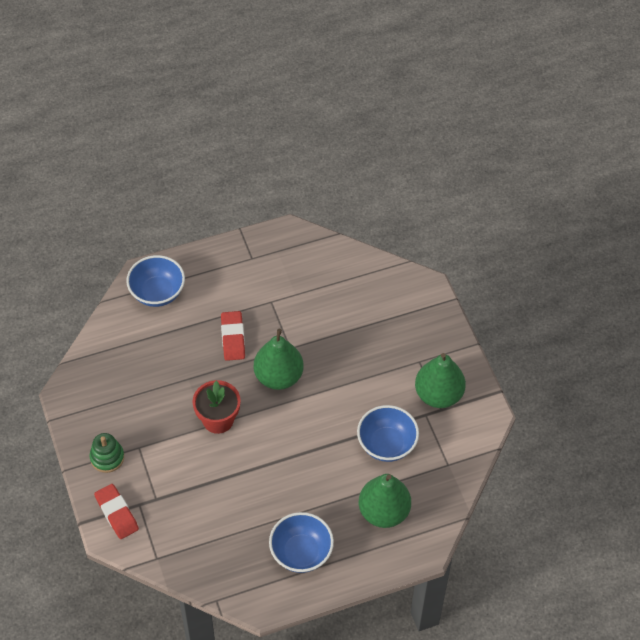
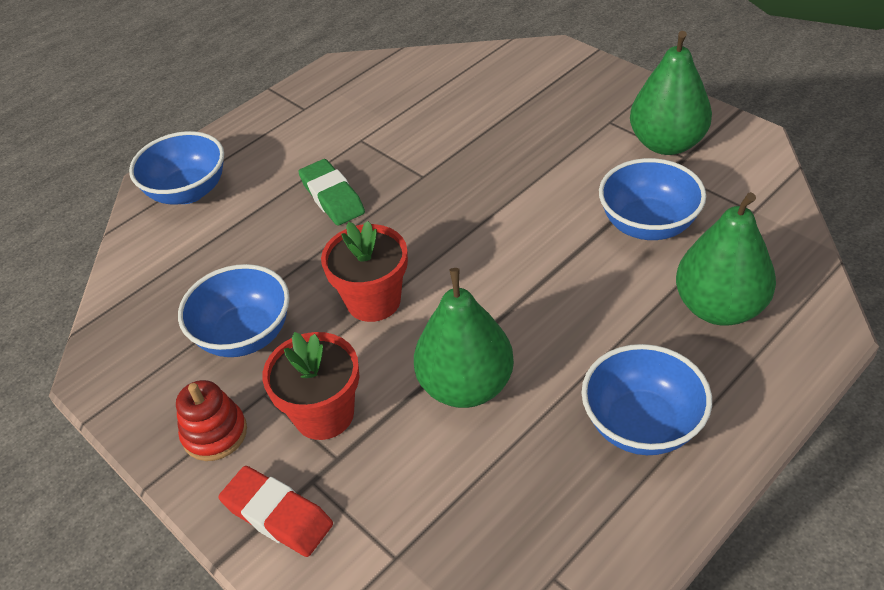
camera: 20 degrees left, 10 degrees down
(107, 457) = (215, 433): green stacking toy -> red stacking toy
(145, 408) = (245, 335): none -> blue bowl
(161, 473) = (324, 414): none -> red flower pot
(233, 338) = (332, 197): red eraser -> green eraser
(278, 376) = (430, 213): green pear -> green pear (466, 386)

